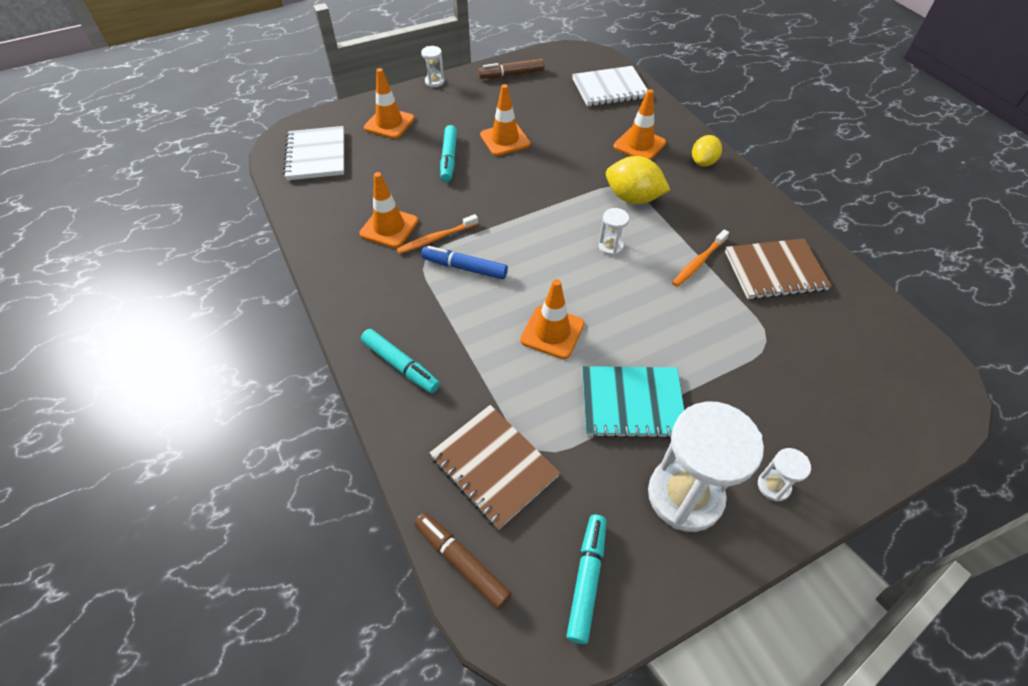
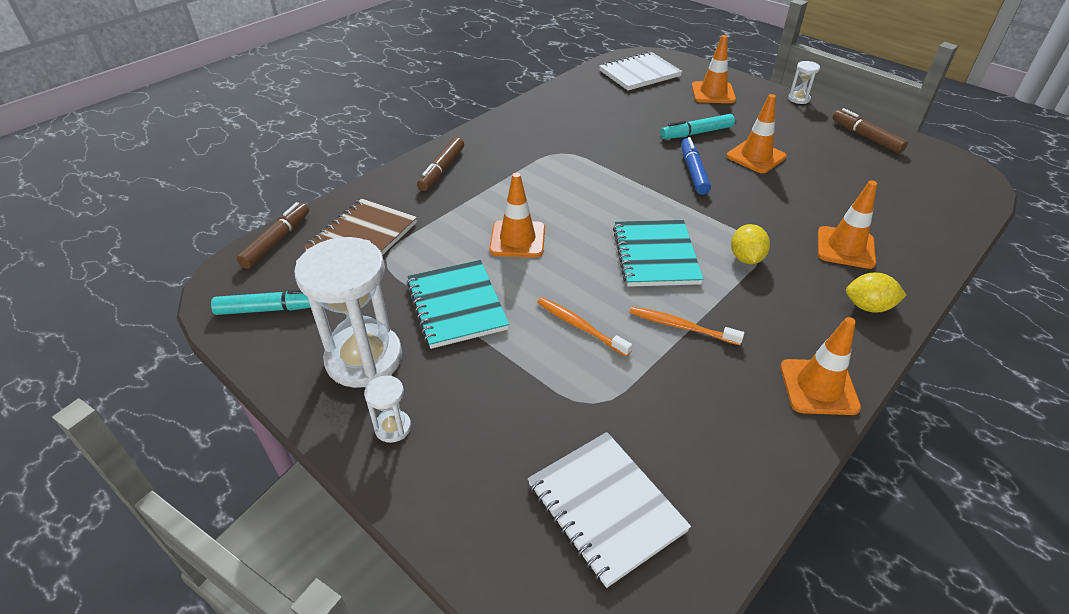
camera: 70 degrees right, 10 degrees down
(389, 227) = (584, 127): orange traffic cone -> orange traffic cone (818, 387)
(400, 365) = (441, 170): turquoise marker -> brown marker
(436, 238) = (588, 152): orange toothbrush -> orange toothbrush (580, 326)
(464, 268) = (564, 174): blue marker -> blue marker (693, 171)
(609, 89) = (926, 206): white notebook -> white notebook (605, 507)
(610, 247) = (655, 255): white hourglass -> turquoise notebook
(633, 198) = (746, 258): yellow lemon -> yellow lemon, size x0.66
(775, 271) = (717, 400): brown notebook -> none

